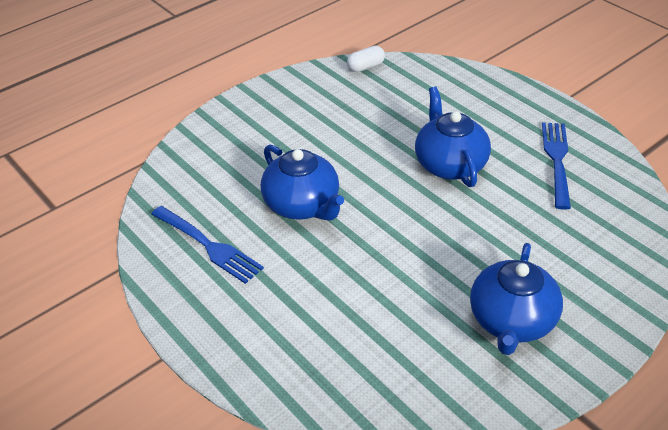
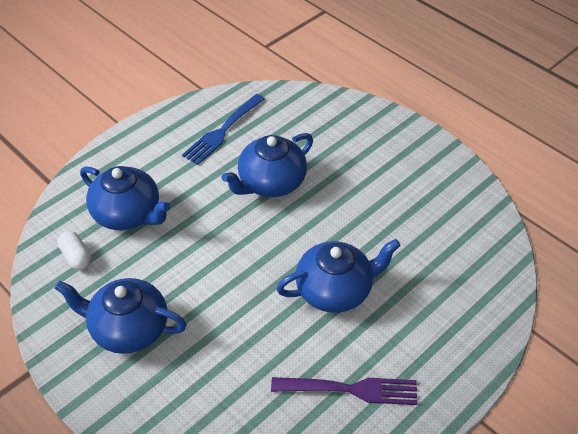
camera: 85 degrees right, 5 degrees up
(340, 332) = (128, 214): none -> blue teapot
(365, 67) = (492, 219): white capsule -> white capsule (76, 257)
(557, 161) = (350, 390): blue fork -> purple fork

